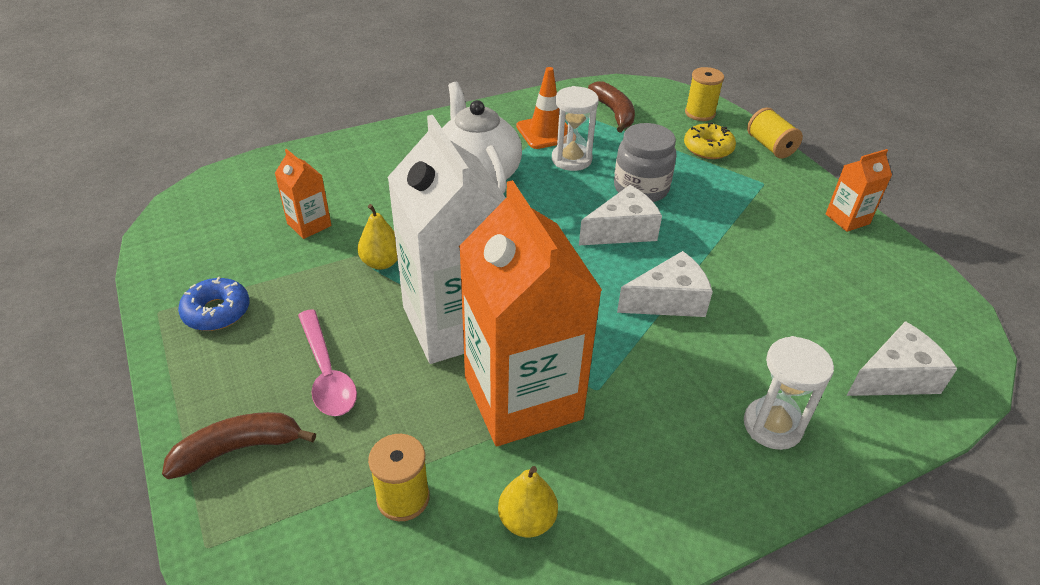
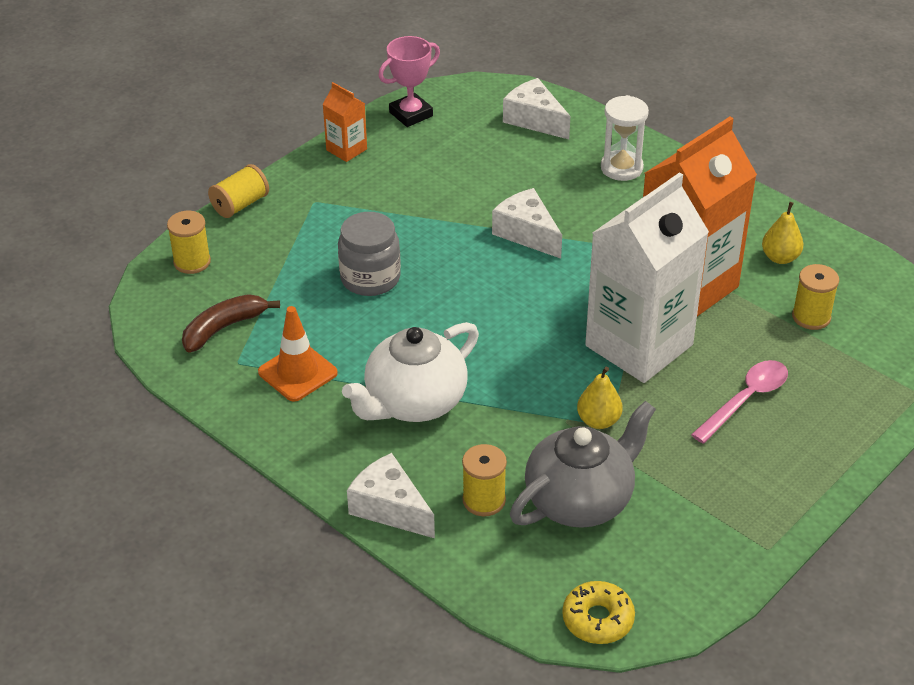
camera: 110 degrees left, 0 degrees up
(217, 312) = (738, 505): blue donut -> none
(238, 449) = (845, 416): brown banana -> none
(309, 225) = (580, 500): orange carton -> grey teapot
(352, 179) = (484, 500): none -> yellow spool
(571, 159) = (344, 338): white hourglass -> none
(622, 231) = (448, 277): white cheese -> white cheese (390, 508)
(708, 148) = (267, 245): yellow donut -> yellow donut (598, 619)
(912, 277) = (411, 114): none -> pink trophy

